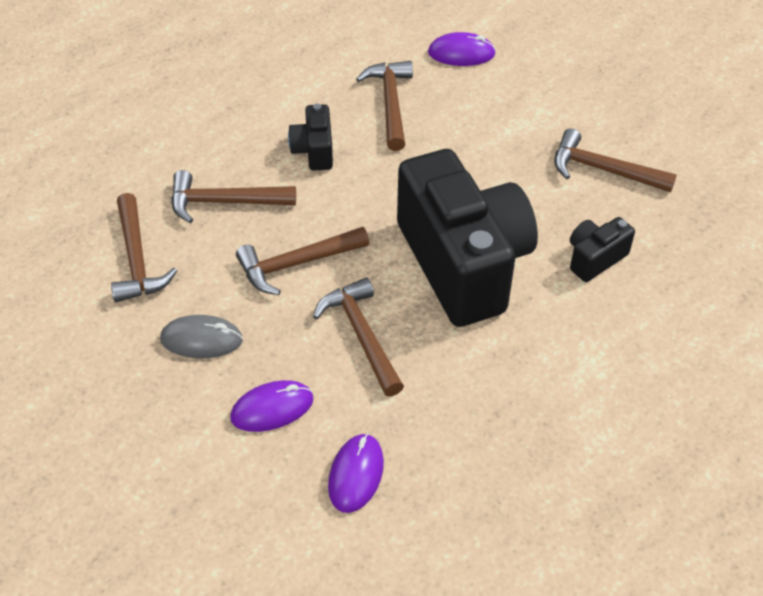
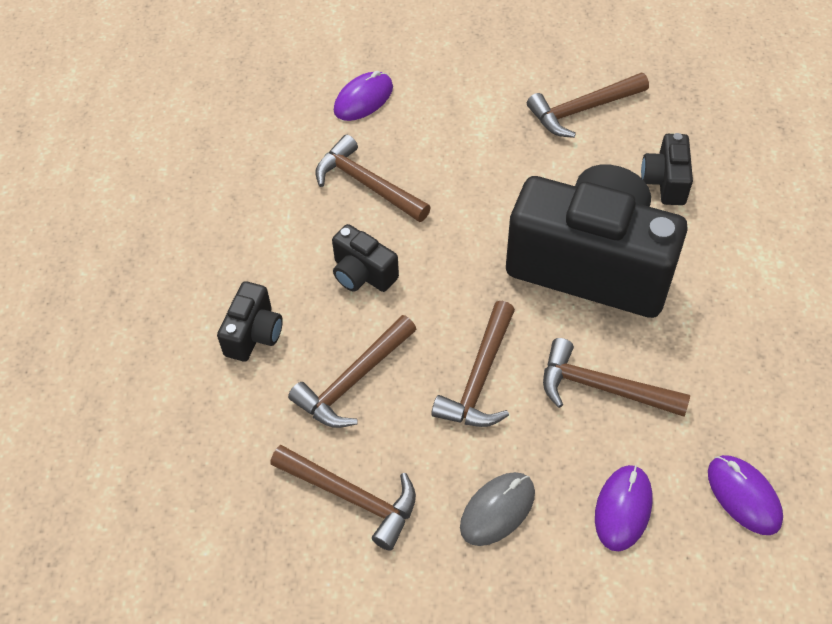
camera: 45 degrees left, 5 degrees up
(208, 132) = (254, 334): none -> black camera

